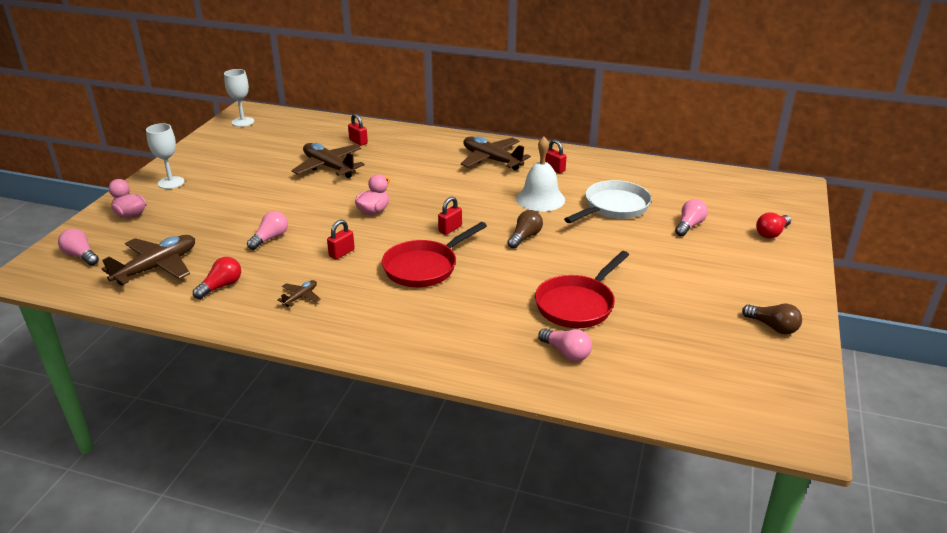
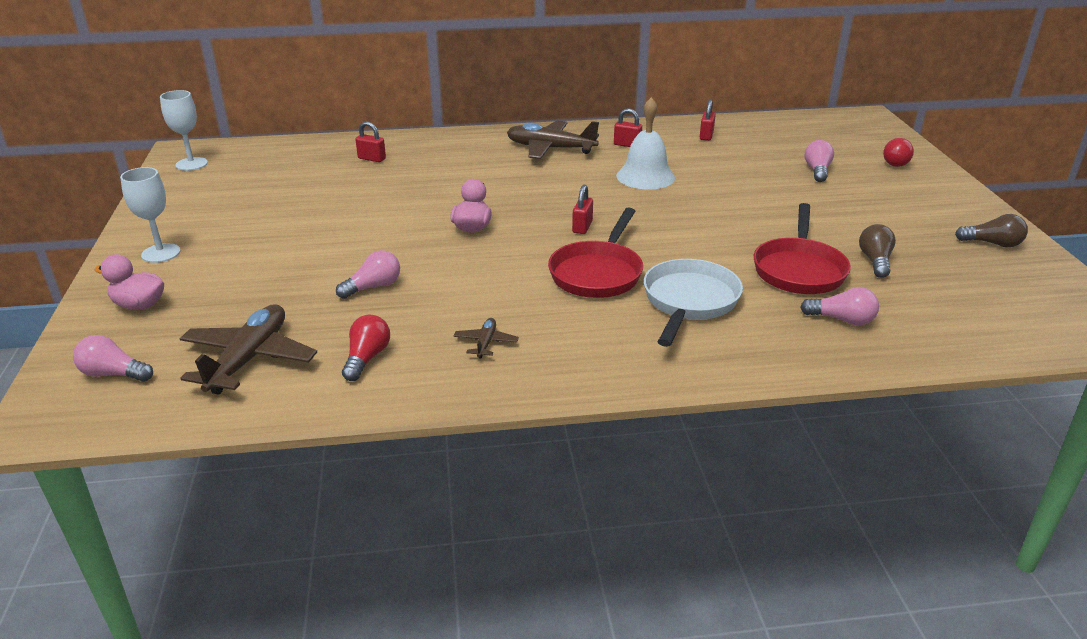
camera: 25 degrees left, 0 degrees up
(270, 238) = (373, 287): pink light bulb -> pink light bulb turned 45 degrees clockwise
(329, 167) = (364, 193): brown plane -> none
(341, 253) = (483, 281): red padlock -> red padlock (706, 136)
(525, 237) = (672, 217): brown light bulb -> brown light bulb (875, 261)
(613, 207) = (727, 169): white pan -> white pan (689, 302)

